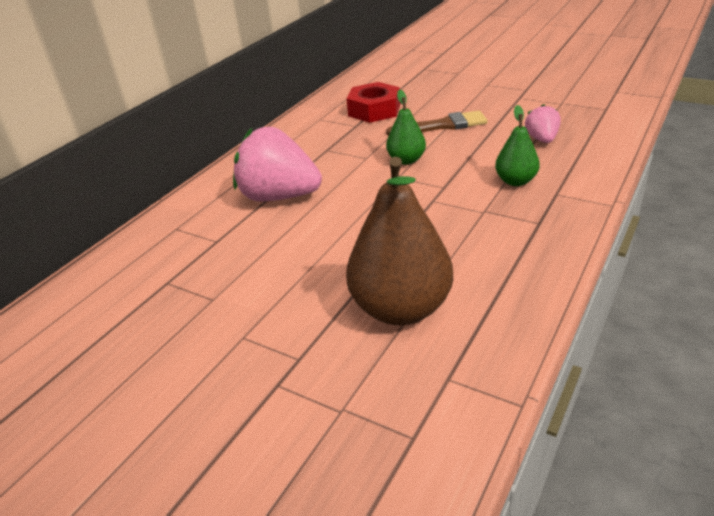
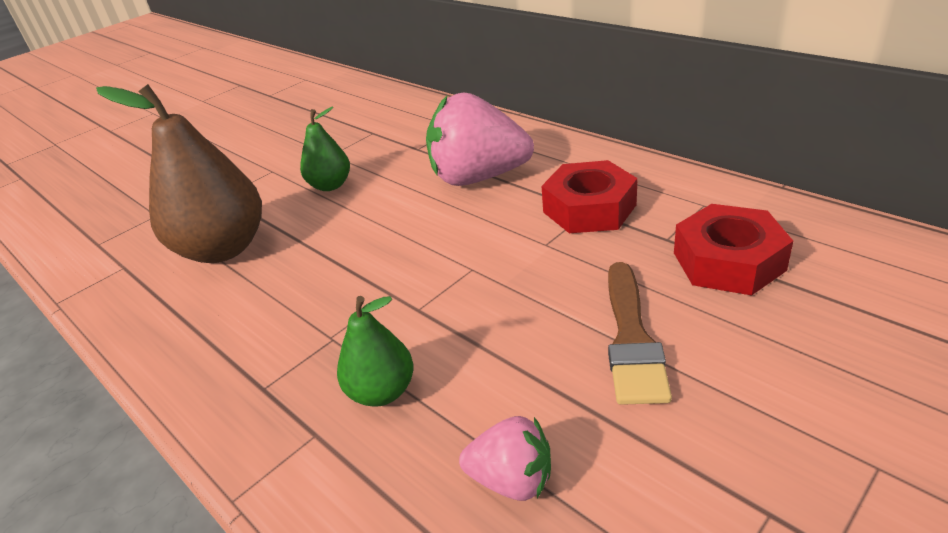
camera: 105 degrees right, 0 degrees up
(279, 196) = (478, 178): pink strawberry -> pink strawberry turned 120 degrees counterclockwise
(325, 149) = (589, 208): none -> red nut
(406, 160) = (516, 281): green pear -> green pear (330, 185)

